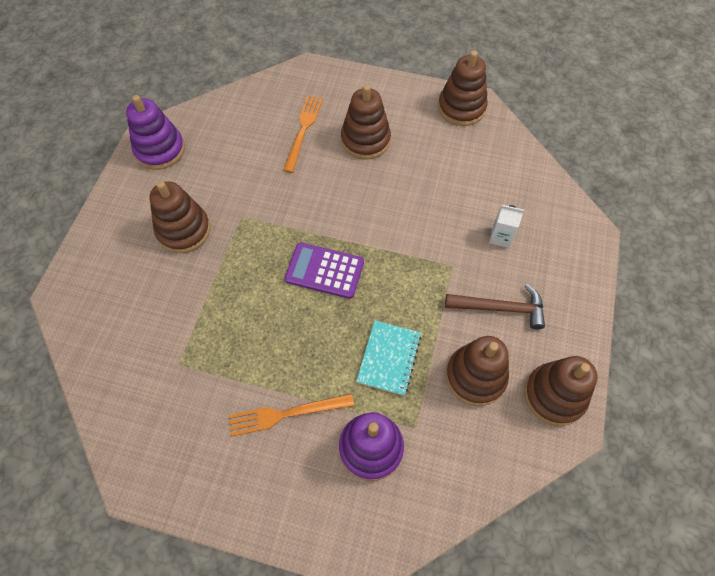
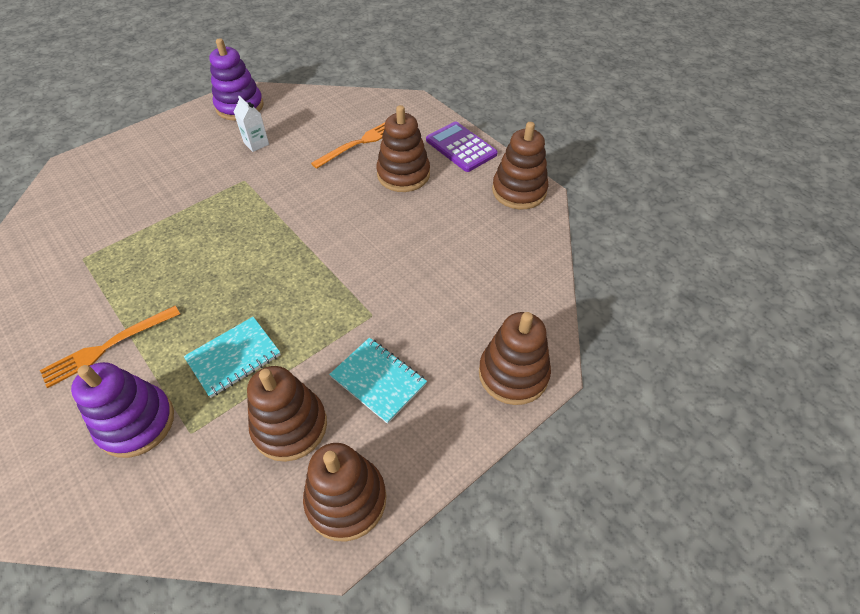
camera: 35 degrees right, 10 degrees down
(183, 230) = (193, 167): brown stacking toy -> brown stacking toy (513, 374)
(286, 414) = (108, 346): orange fork -> orange fork turned 60 degrees counterclockwise
(324, 271) = (260, 255): purple calculator -> purple calculator (461, 147)
(500, 237) = (444, 317): white carton -> white carton (256, 143)
(500, 308) = (378, 380): brown hammer -> turquoise notebook

